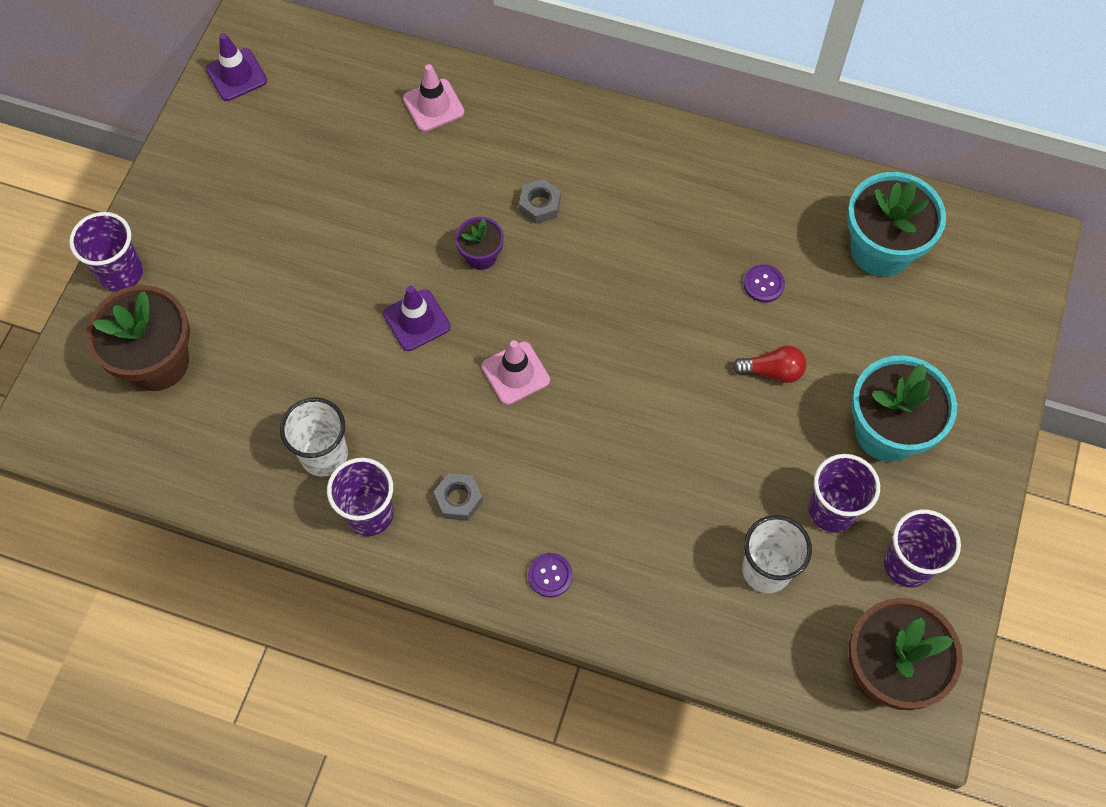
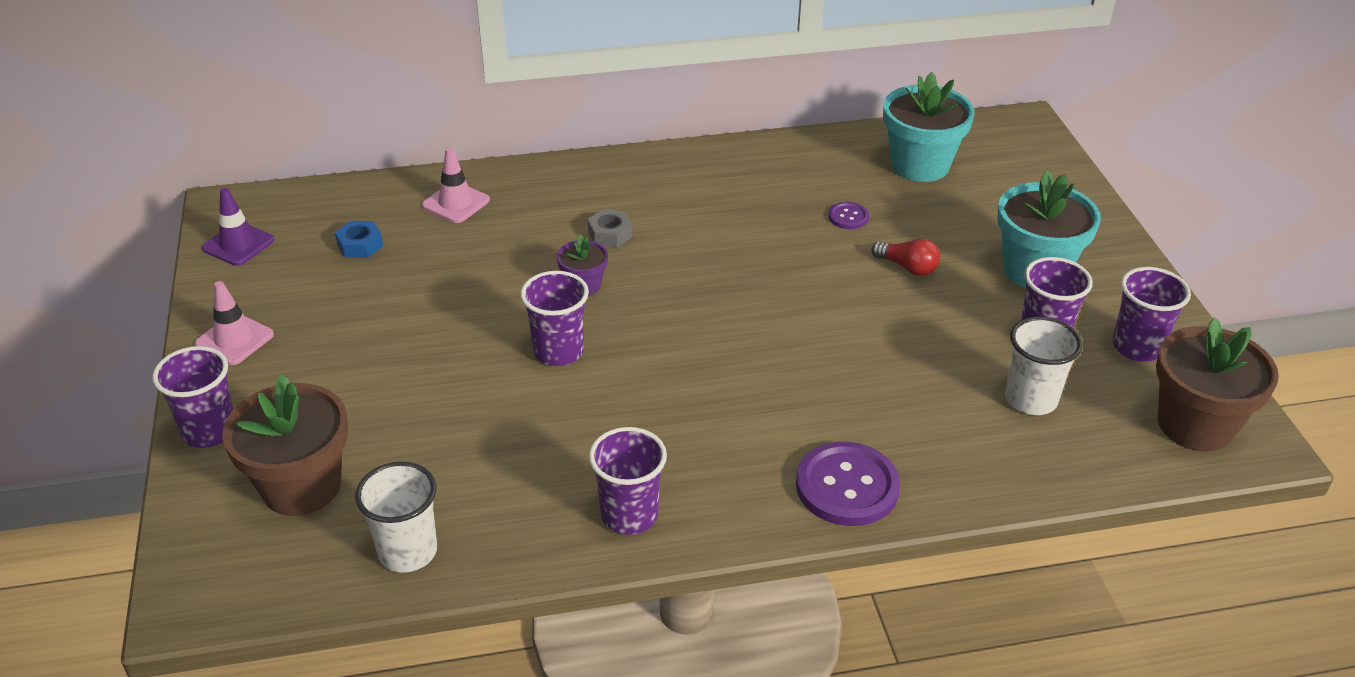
camera: 30 degrees left, 25 degrees down
(324, 455) = (544, 488): white cup -> white cup (407, 552)
(329, 121) = (360, 245): none -> blue nut
(416, 320) = (558, 351): purple traffic cone -> purple cup
(458, 499) = (710, 466): grey nut -> none
(515, 373) = (685, 353): pink traffic cone -> pink traffic cone (234, 339)
(550, 575) = (847, 486): purple button -> purple button, size x2.04
(772, 371) = (908, 267): red light bulb -> red light bulb turned 60 degrees clockwise

